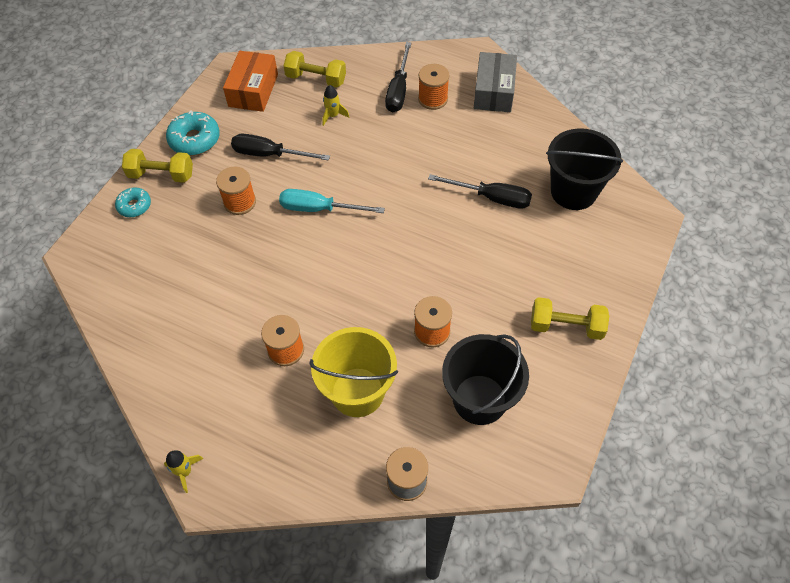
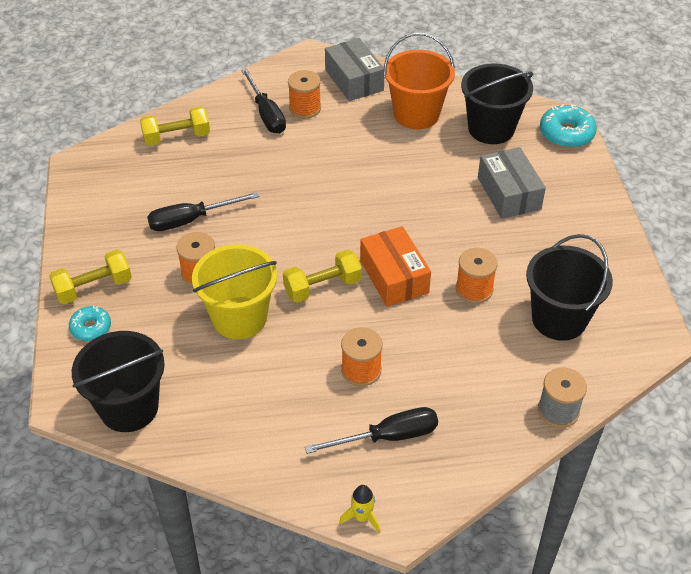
camera: 35 degrees left, 10 degrees down
(108, 283) = (129, 407): none -> black bucket
(195, 139) = (99, 241): turquoise donut -> turquoise donut (566, 133)
(253, 90) = (121, 173): orange box -> orange box (394, 276)
(319, 209) = (283, 243): turquoise screwdriver -> none
(333, 116) = (223, 161): yellow rocket -> none
(357, 392) = (455, 368): yellow bucket -> yellow bucket (239, 318)
(491, 198) = (428, 164): black screwdriver -> black screwdriver (388, 437)
(520, 147) = (416, 114): none -> orange bucket
(537, 260) = (508, 193): none -> grey box
(566, 326) = (575, 231): yellow dumbbell -> yellow dumbbell (322, 287)

